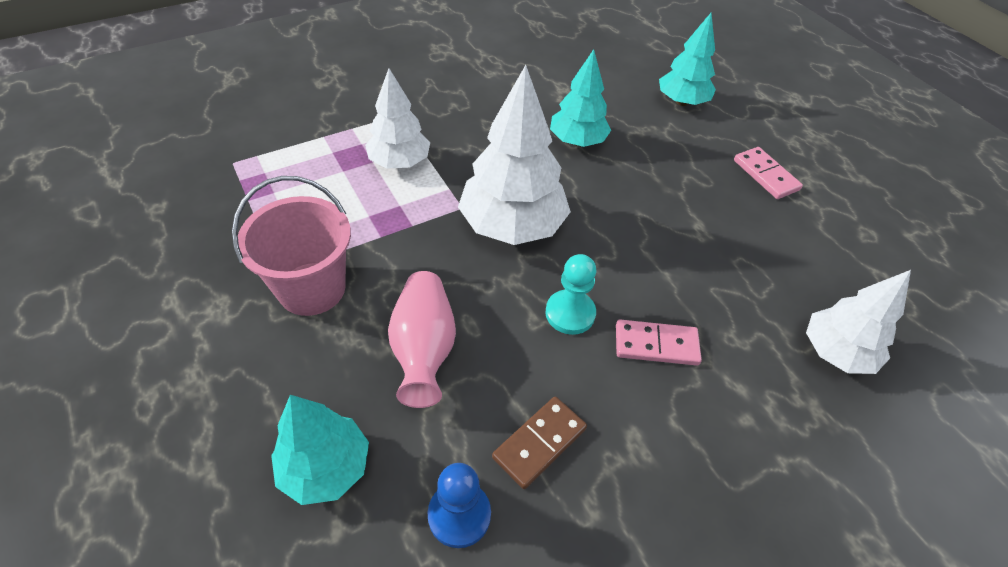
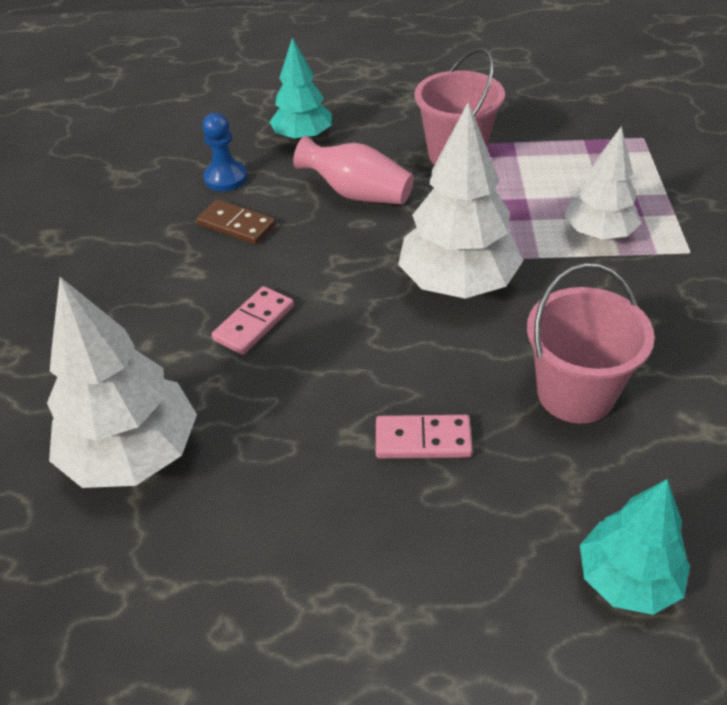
camera: 125 degrees right, 5 degrees down
(539, 443) = (236, 225): brown domino -> brown domino turned 45 degrees counterclockwise
(570, 313) = (328, 282): turquoise pawn -> none
(577, 141) = (575, 393): turquoise tree -> pink bucket
(765, 175) = (402, 582): pink domino -> pink domino (423, 439)
(836, 352) = (133, 454): white tree -> white tree, size x1.57

